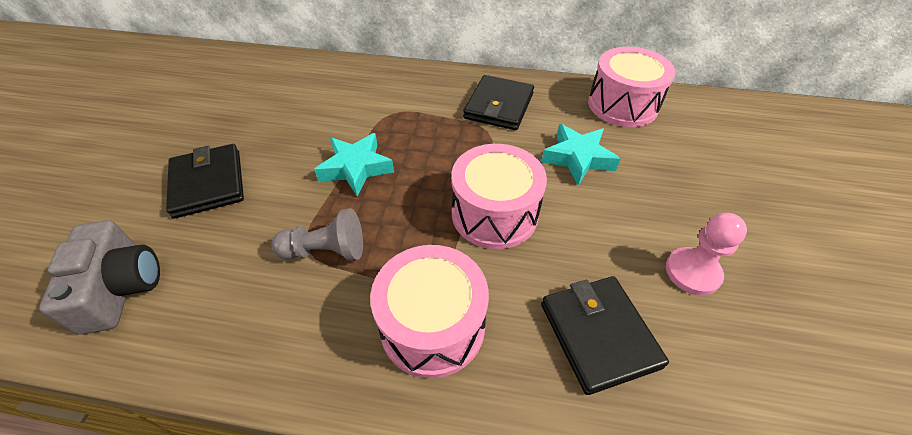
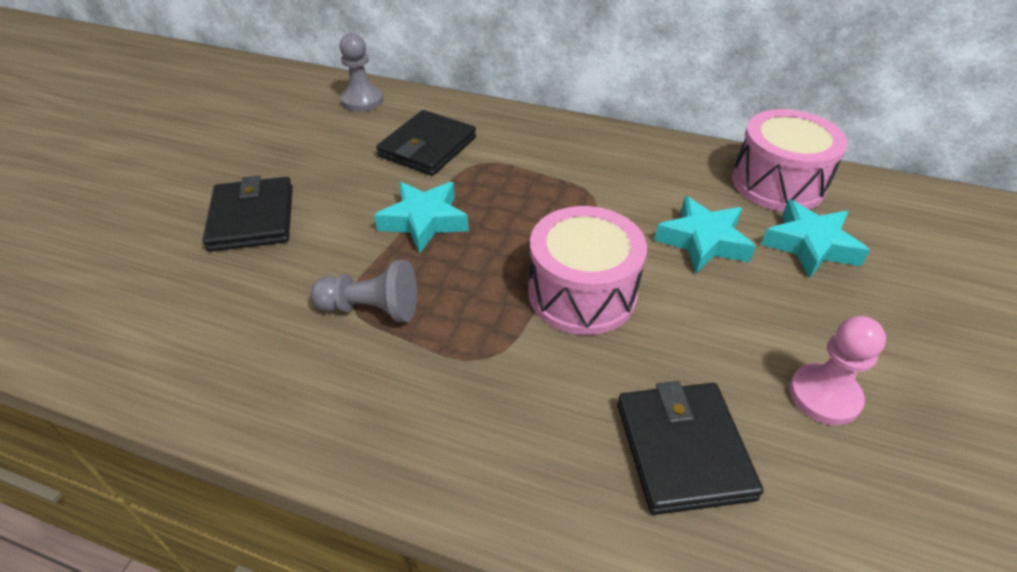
camera: 10 degrees right, 5 degrees down
(121, 288) = (141, 317): grey camera -> none
(286, 70) = (362, 100): none -> grey pawn
(432, 325) = (480, 408): pink drum -> none
(499, 106) = (614, 168): black wallet -> black wallet (428, 147)
(656, 152) = (810, 245): none -> turquoise star

